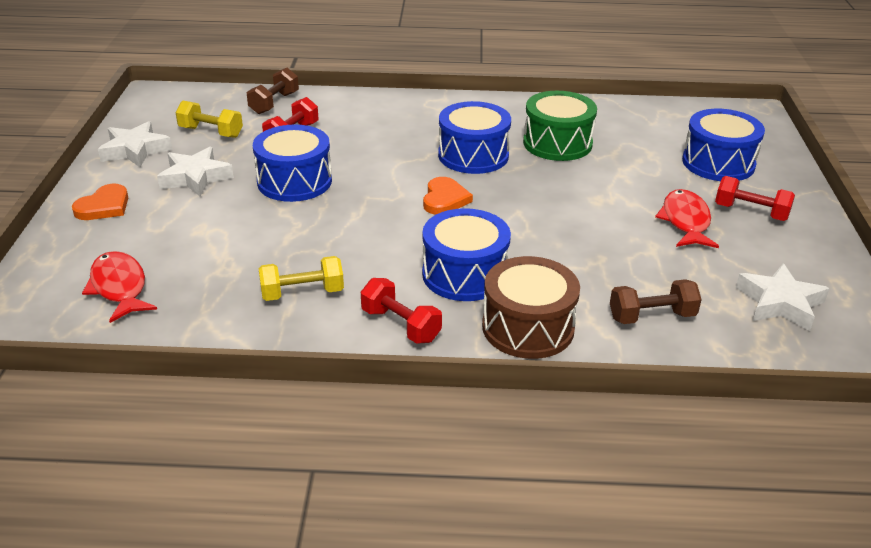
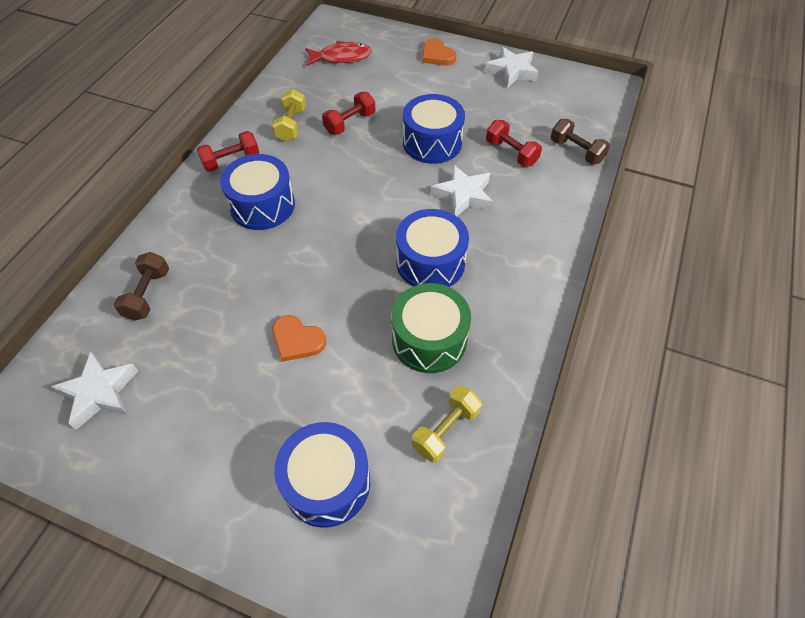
camera: 110 degrees right, 20 degrees up
(195, 177) = (459, 95): white star -> white star (463, 195)
(211, 132) = (530, 109): yellow dumbbell -> yellow dumbbell (445, 430)
(444, 199) = (366, 222): orange heart -> orange heart (297, 340)
(528, 327) = (186, 220): brown drum -> none
(685, 221) = (243, 385): red fish -> none
(751, 212) = (225, 455): red dumbbell -> red dumbbell (350, 123)

